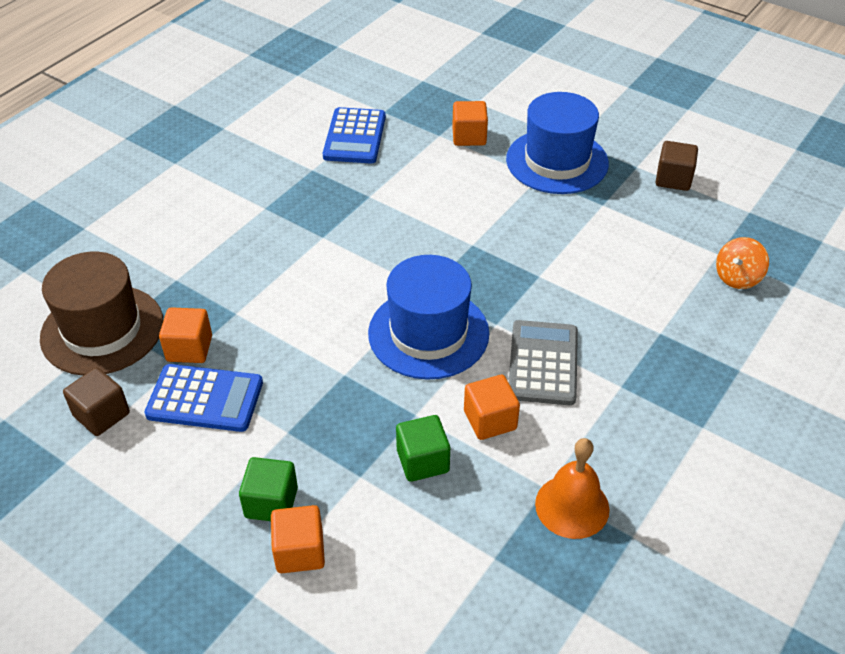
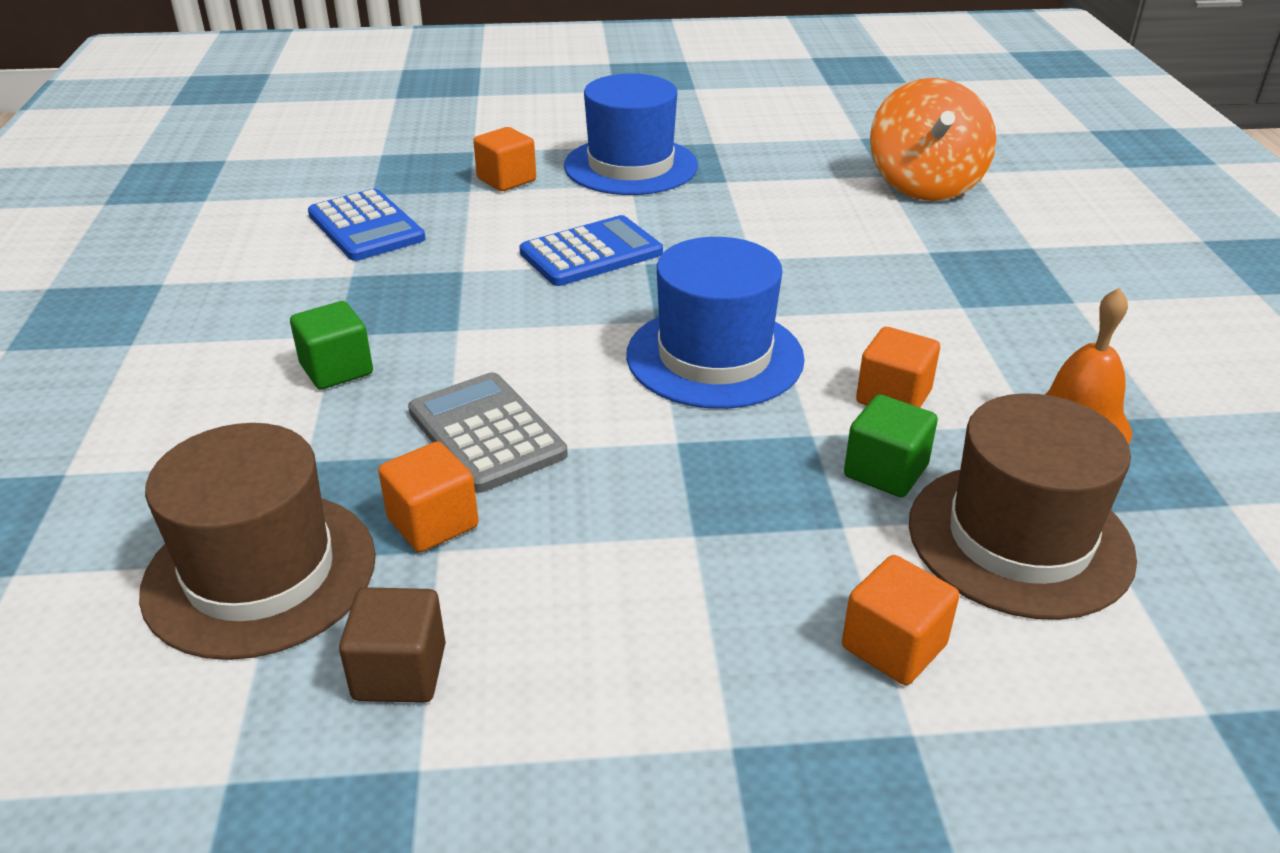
camera: 40 degrees left, 10 degrees down
(205, 399) = (534, 563): blue calculator -> blue calculator (591, 253)
(271, 502) = (784, 619): green cube -> green cube (336, 369)
(436, 545) = (1019, 539): none -> brown hat
(543, 363) = (867, 324): grey calculator -> grey calculator (486, 433)
(673, 179) = (760, 139): brown cube -> none
(737, 277) = (925, 185): orange spinning top -> orange spinning top, size x1.97

